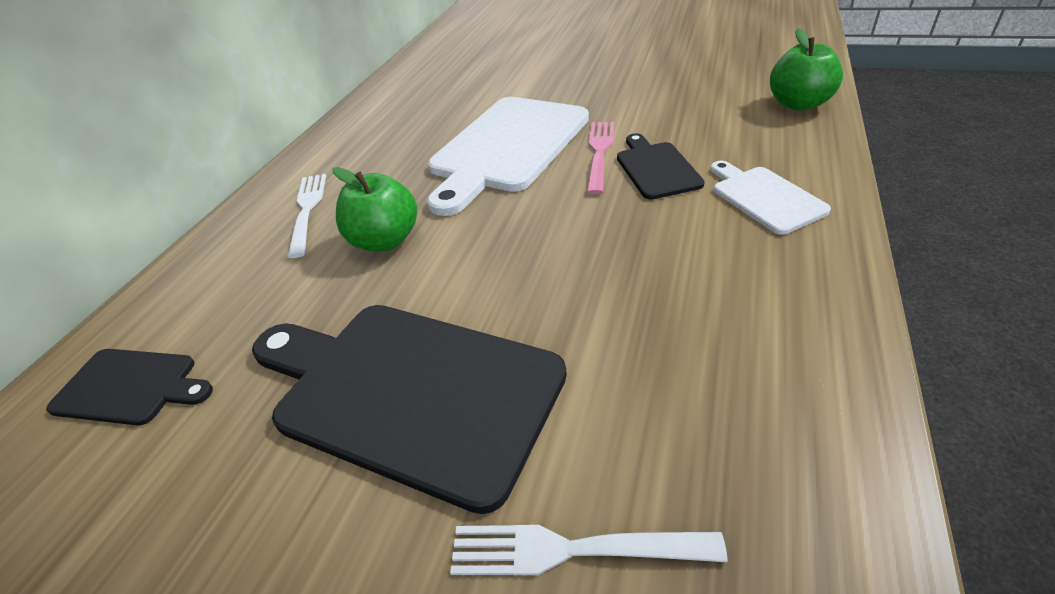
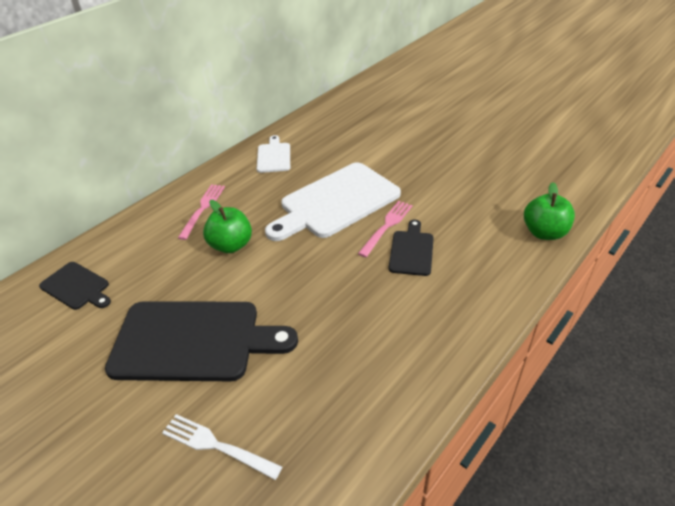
camera: 20 degrees right, 0 degrees up
(307, 210) = (203, 209): white fork -> pink fork
(409, 391) = (193, 340): black cutting board -> black cutting board turned 135 degrees clockwise
(764, 197) = (458, 296): white cutting board -> white cutting board (274, 156)

